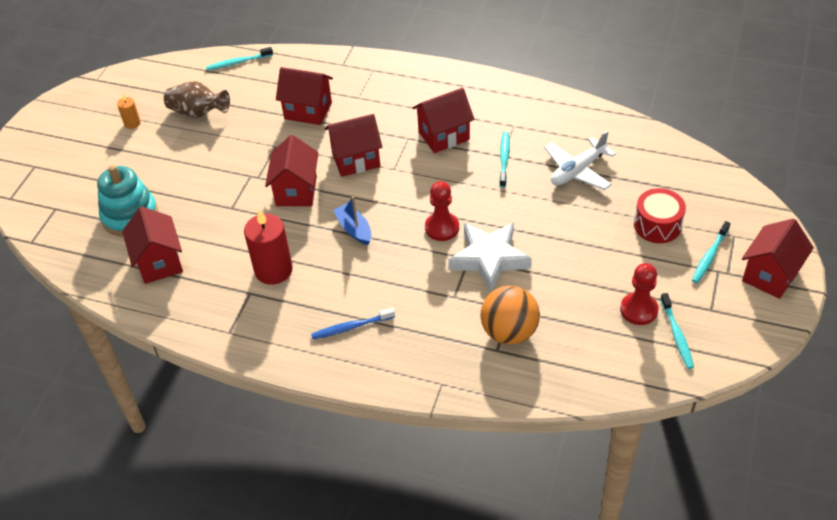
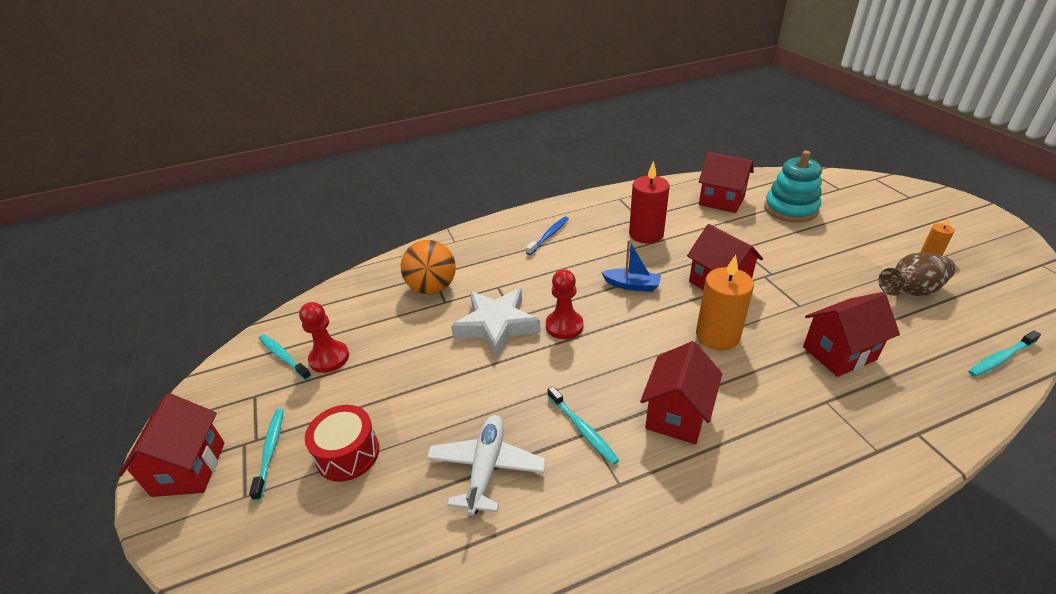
camera: 140 degrees right, 10 degrees down
(238, 62) = (1000, 358): turquoise toothbrush -> turquoise toothbrush turned 150 degrees counterclockwise
(356, 160) = (717, 336): red house -> orange candle

